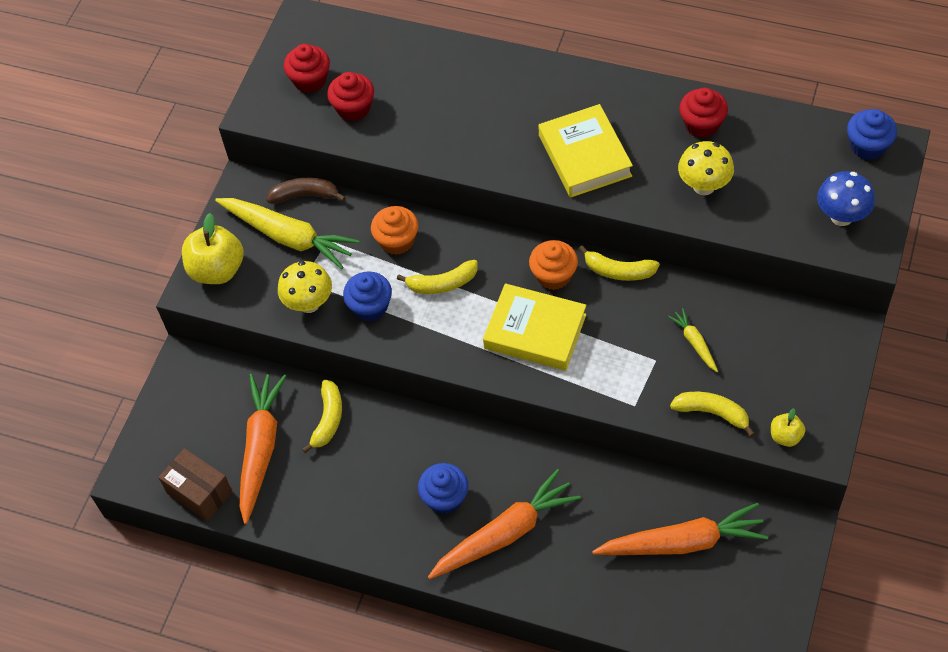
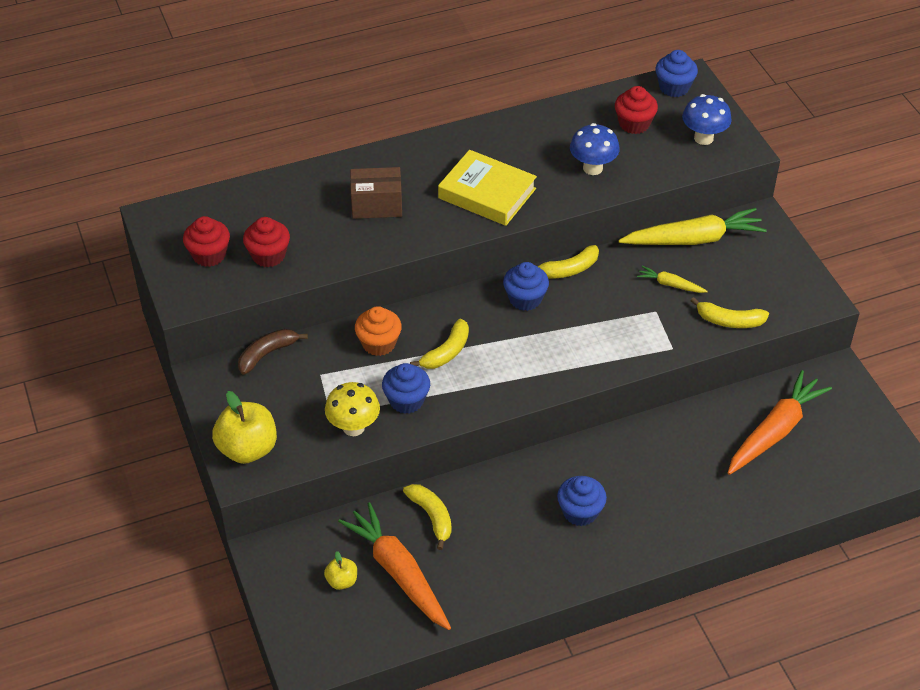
camera: 45 degrees left, 10 degrees down
(199, 492) = (380, 637): brown box -> brown box (377, 205)
(288, 237) = (285, 391): yellow carrot -> yellow carrot (693, 239)
(505, 533) = (649, 506): orange carrot -> none
(535, 331) = (551, 343): yellow book -> none
(553, 275) = (525, 299): orange cupcake -> blue cupcake
(701, 124) = (549, 131): red cupcake -> red cupcake (634, 124)
(704, 186) = (592, 168): yellow mushroom -> blue mushroom
(712, 413) = (729, 321): yellow banana -> yellow banana turned 150 degrees counterclockwise
(785, 436) = (791, 306): yellow apple -> yellow apple (342, 581)

